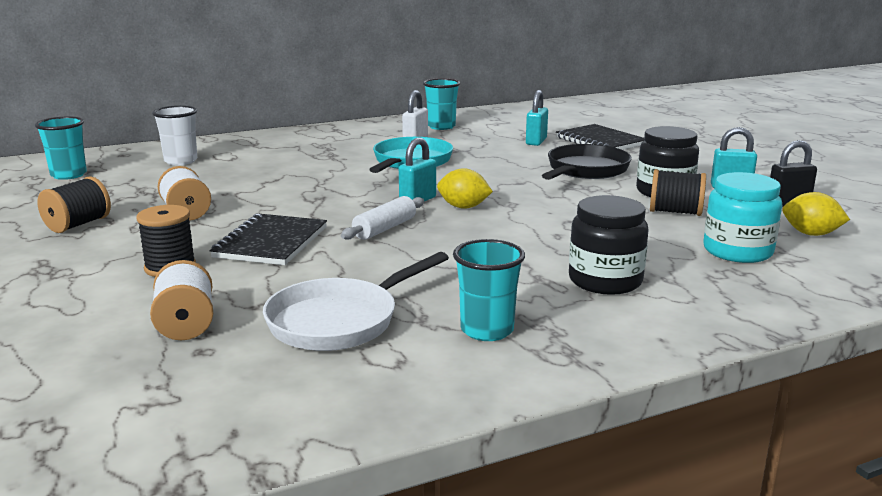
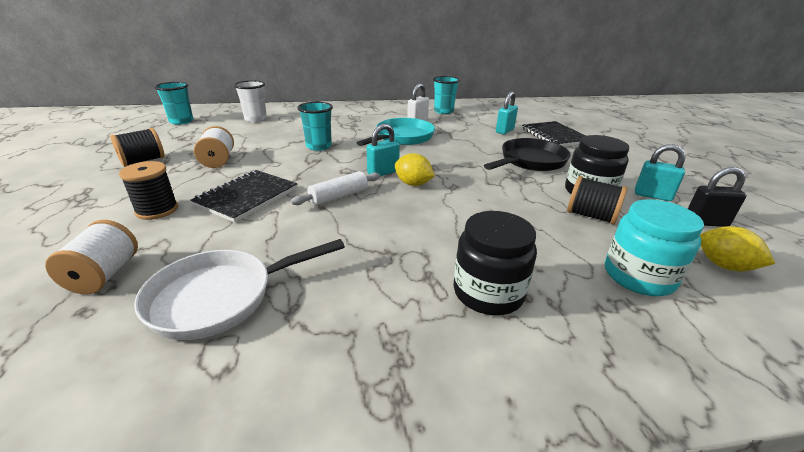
camera: 15 degrees right, 10 degrees up
(487, 330) = (336, 341): turquoise cup -> turquoise cup (318, 146)

